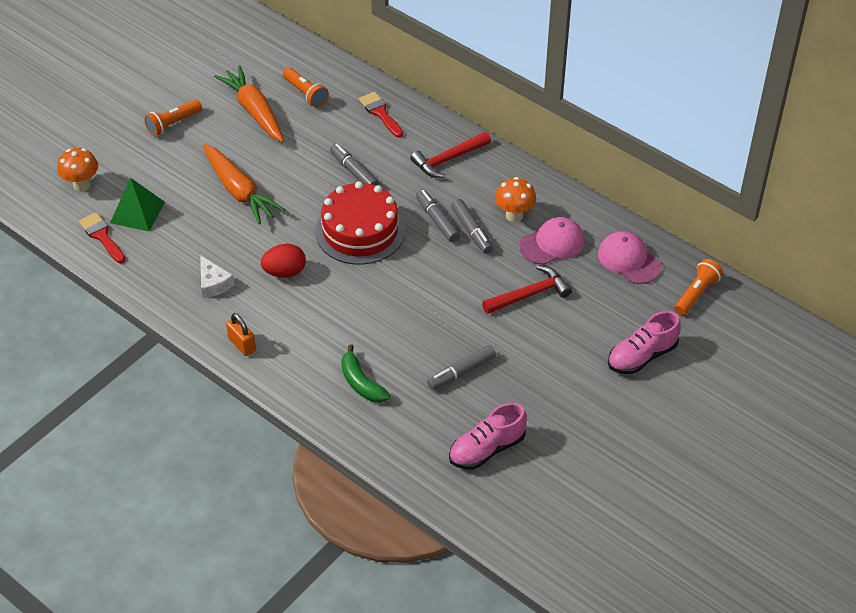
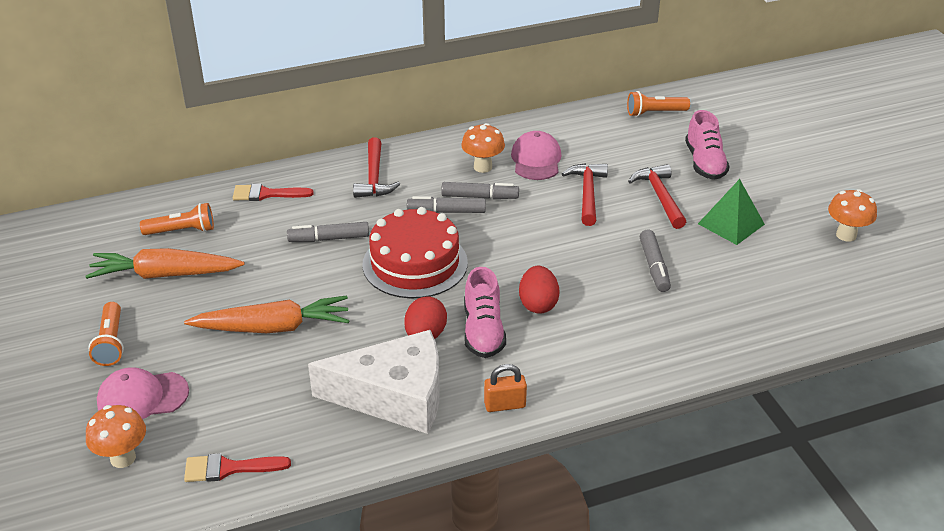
camera: 60 degrees left, 10 degrees down
(137, 212) = (221, 422): green pyramid -> green pyramid (731, 224)
(213, 284) = (394, 396): white cheese -> white cheese, size x2.24
(361, 383) = (623, 335): green banana -> none
(363, 319) = (538, 304): none -> red egg
(487, 449) = (759, 285): pink shoe -> pink shoe (483, 331)
(563, 343) = (660, 197): none -> red hammer
(607, 490) = (846, 235): none -> orange mushroom
(629, 260) = (589, 130): pink cap -> pink cap (142, 397)
(696, 294) = (654, 113): orange flashlight -> orange flashlight turned 75 degrees counterclockwise

